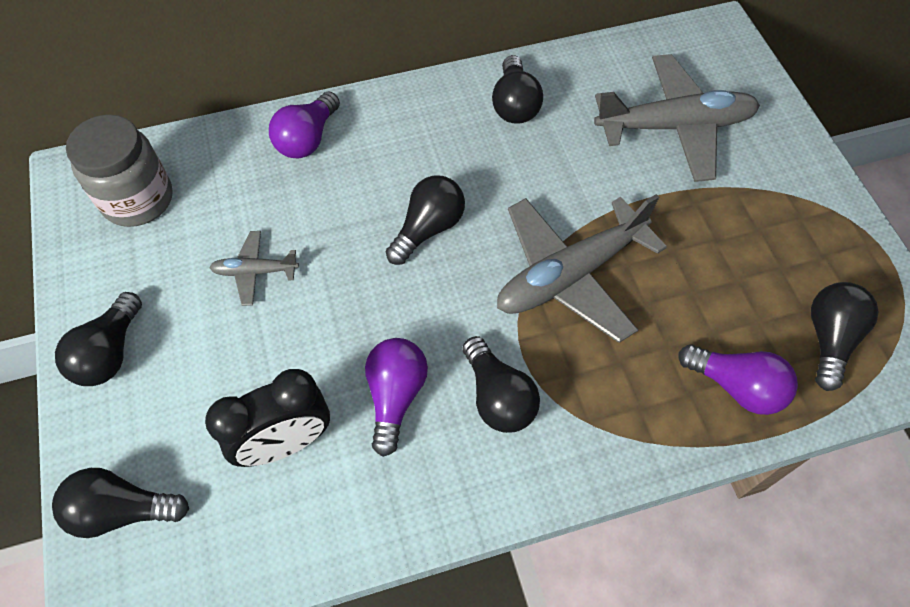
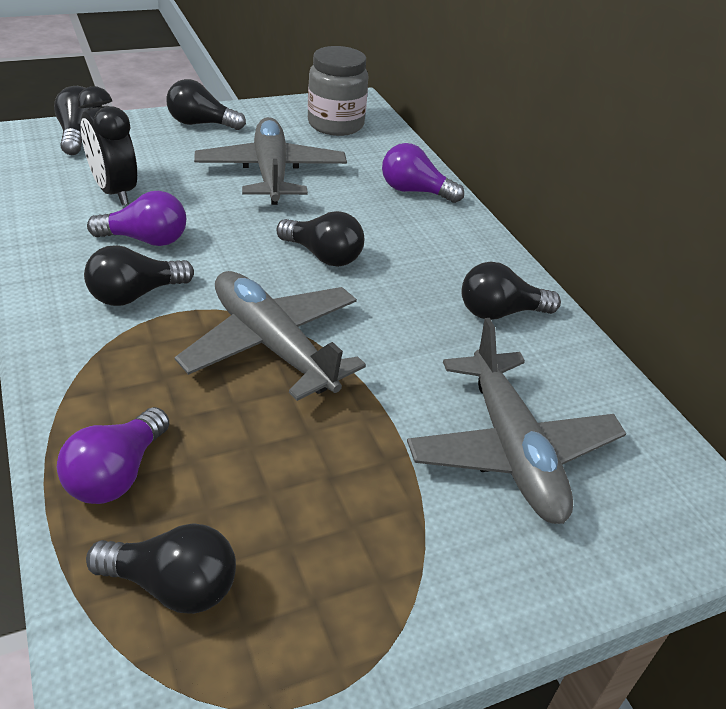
camera: 80 degrees right, 20 degrees down
(255, 271) = (271, 173): grey plane -> grey plane, size x2.10

